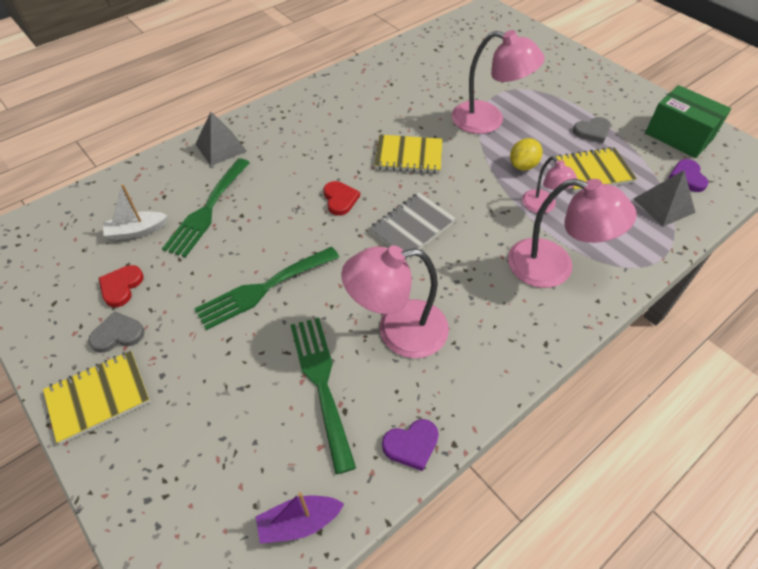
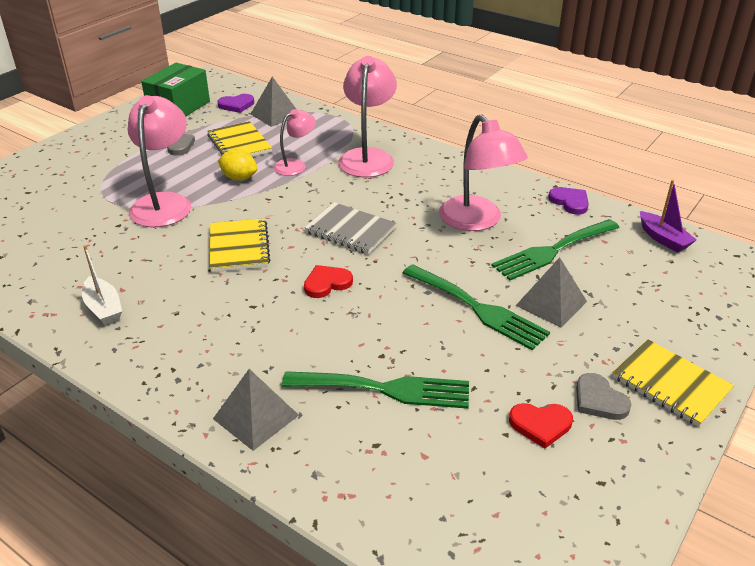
camera: 105 degrees left, 15 degrees down
(137, 231) = (450, 447): white boat -> white boat (103, 308)
(243, 347) = (551, 303): none -> grey pyramid

